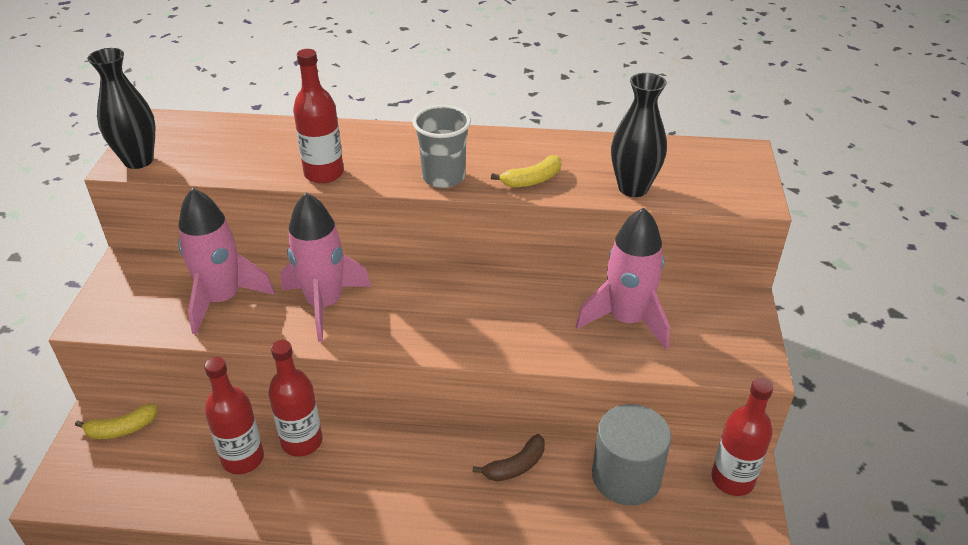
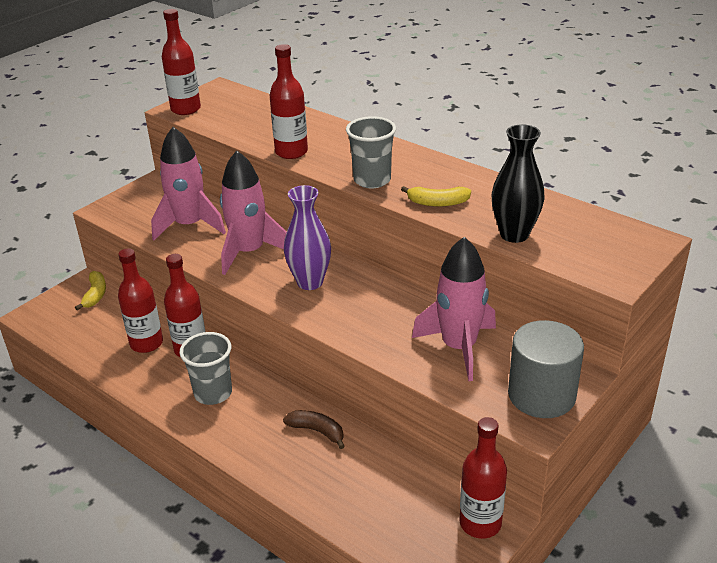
camera: 35 degrees right, 5 degrees down
(122, 429) = (95, 295): yellow banana -> yellow banana turned 105 degrees counterclockwise
(138, 160) = (185, 109): black vase -> red bottle
(372, 479) = (213, 393): none -> grey cup
(423, 312) = (310, 282): none -> purple vase
(515, 466) = (317, 431): brown banana -> brown banana turned 150 degrees counterclockwise
(626, 476) = (394, 478): grey cylinder -> grey cylinder (541, 395)

